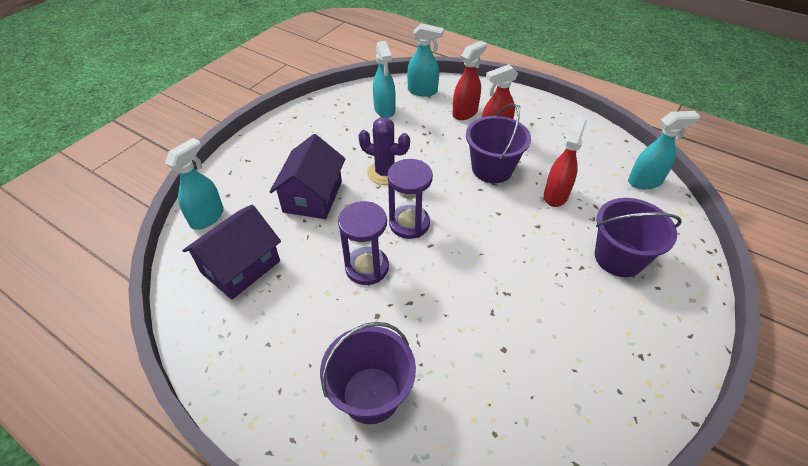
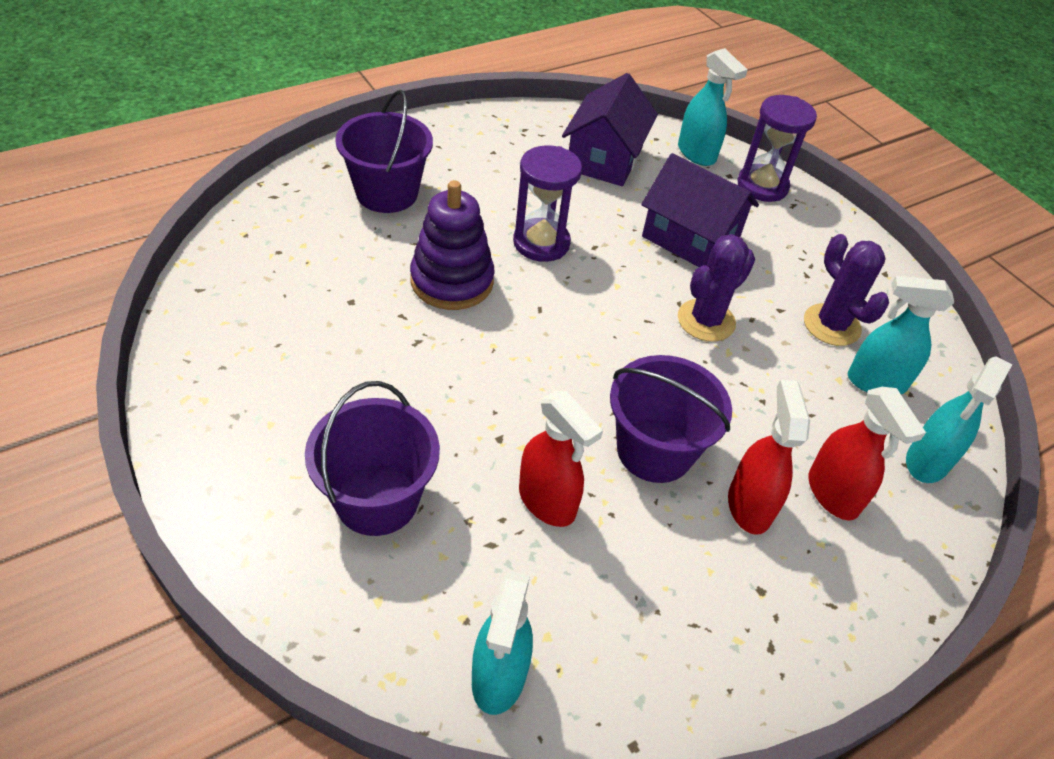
camera: 110 degrees right, 0 degrees up
(241, 267) = (604, 159): purple house -> purple house turned 45 degrees clockwise
(353, 128) = (831, 325): none -> purple cactus
(409, 223) = (589, 304): purple hourglass -> purple hourglass (762, 186)
(440, 300) = (452, 281): none -> purple stacking toy

